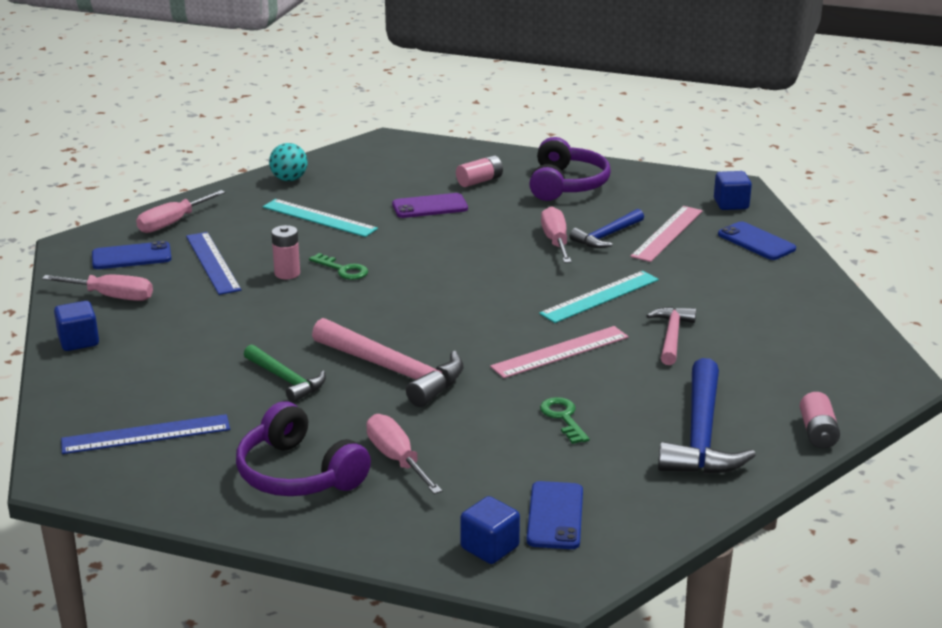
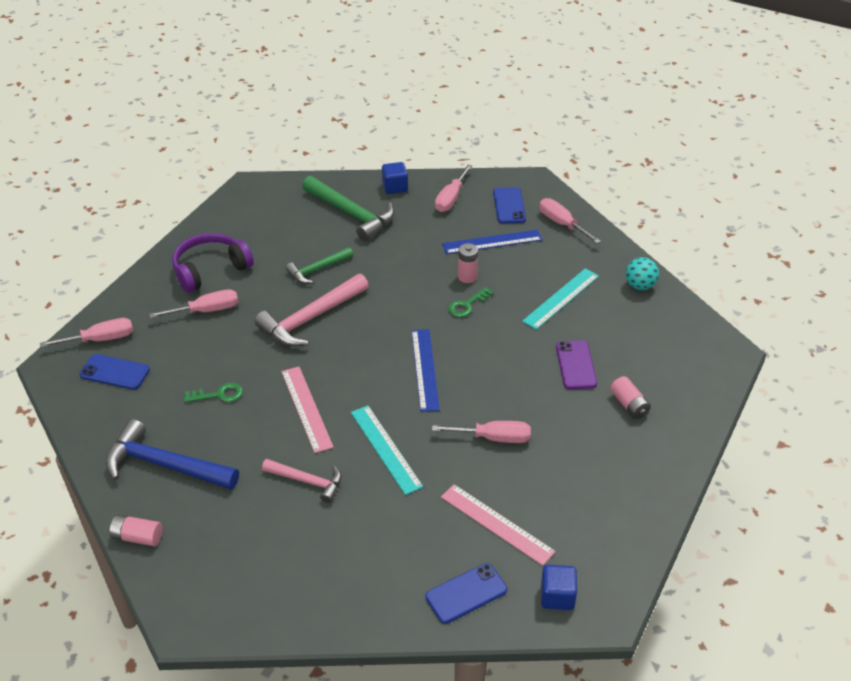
camera: 100 degrees right, 15 degrees up
(146, 434) = (277, 214): blue ruler -> blue ruler (425, 369)
(148, 369) = (352, 214): none -> green hammer
(489, 547) = (100, 339): blue cube -> pink screwdriver
(566, 185) = (616, 468): purple headphones -> none
(606, 236) = (498, 476): blue hammer -> none

